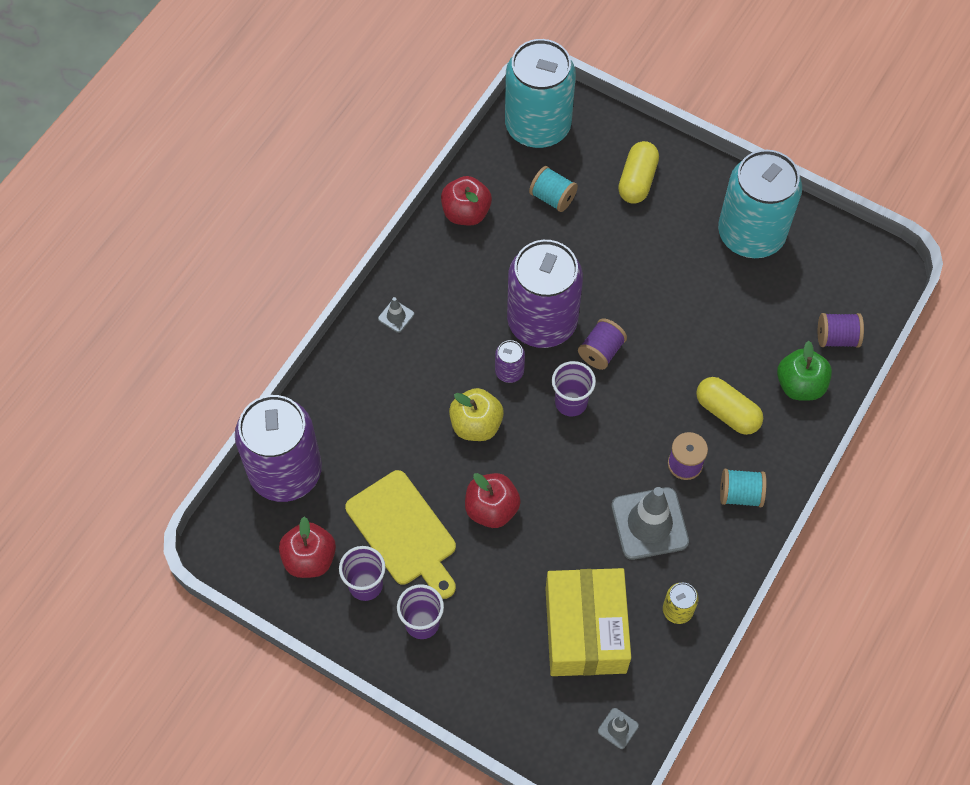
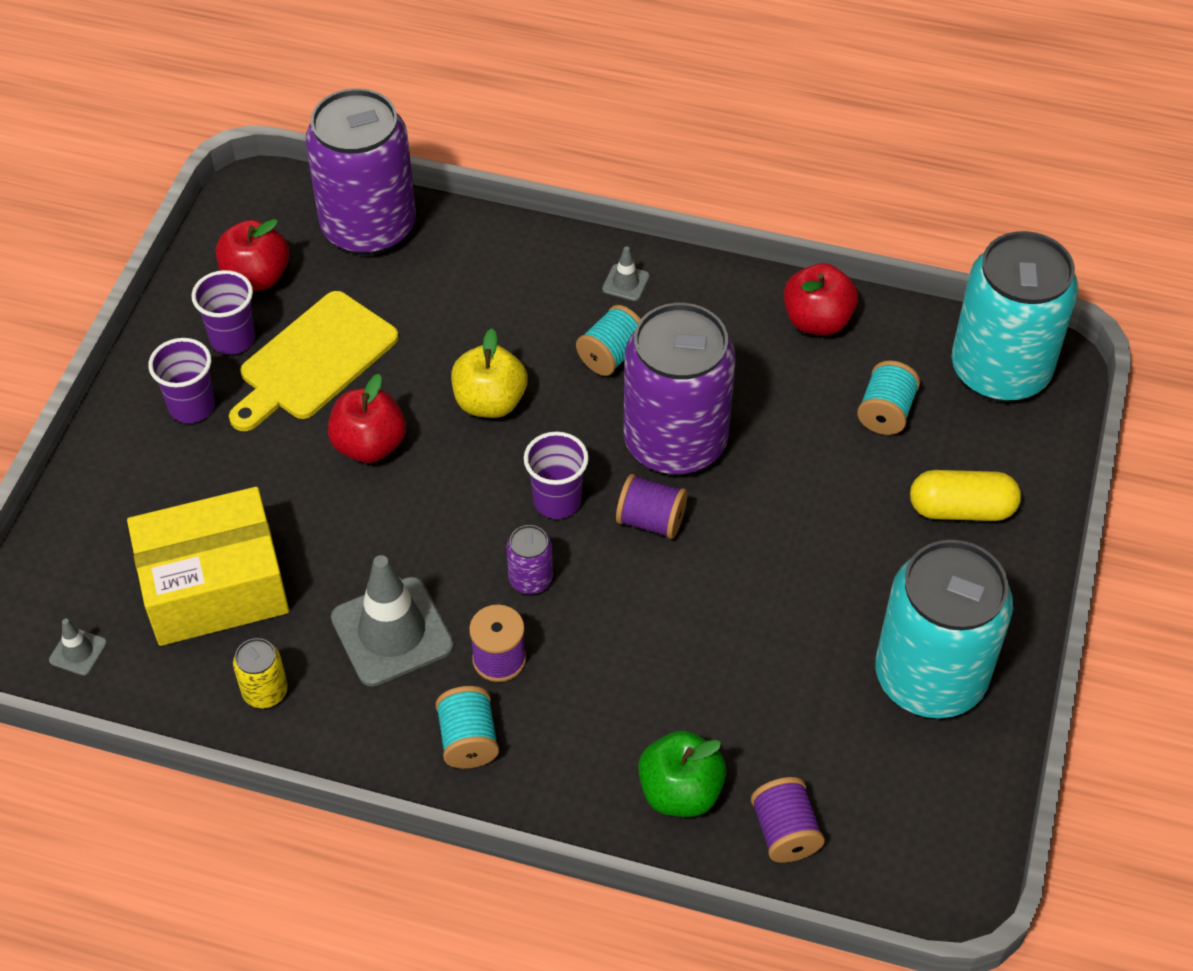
camera: 75 degrees right, 10 degrees down
(458, 341) = (611, 355): none -> turquoise spool
(509, 371) = (583, 421): purple can -> purple can (530, 579)
(727, 412) = (601, 699): yellow capsule -> none

